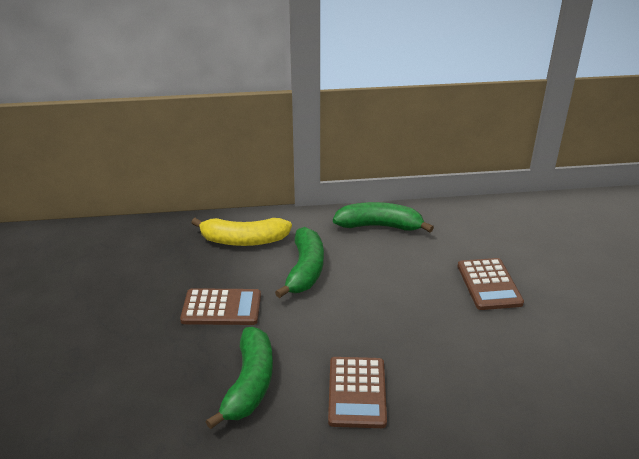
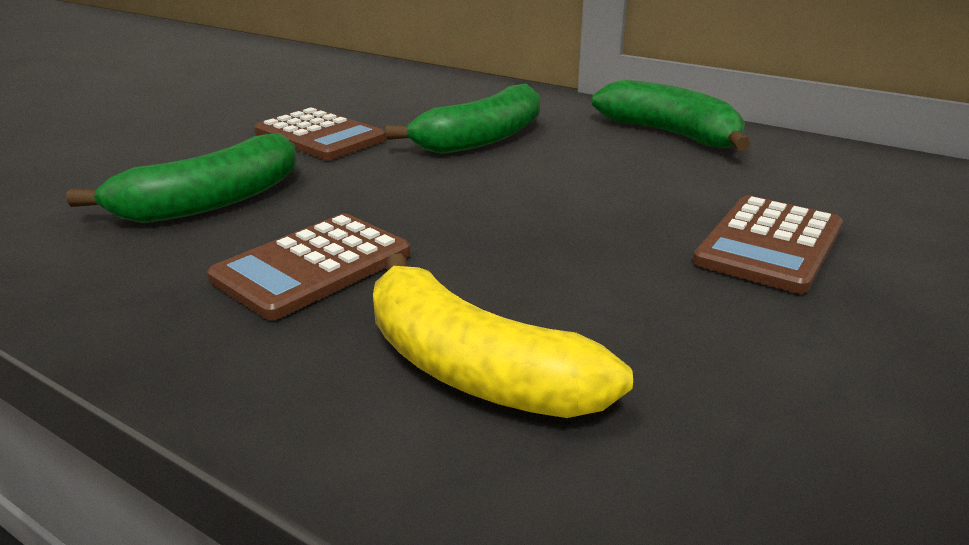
camera: 40 degrees right, 5 degrees down
(243, 241) = (454, 98): yellow banana -> yellow banana (473, 369)

